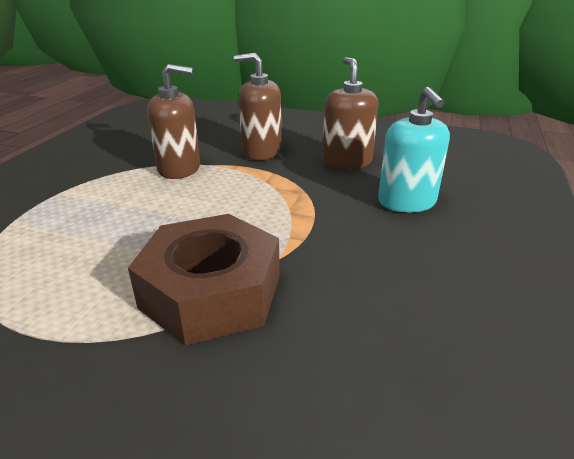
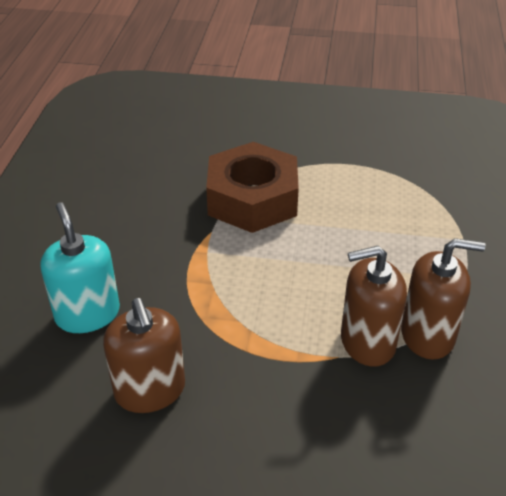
camera: 170 degrees right, 10 degrees up
(261, 151) = (277, 402): brown soap dispenser -> brown soap dispenser (427, 335)

